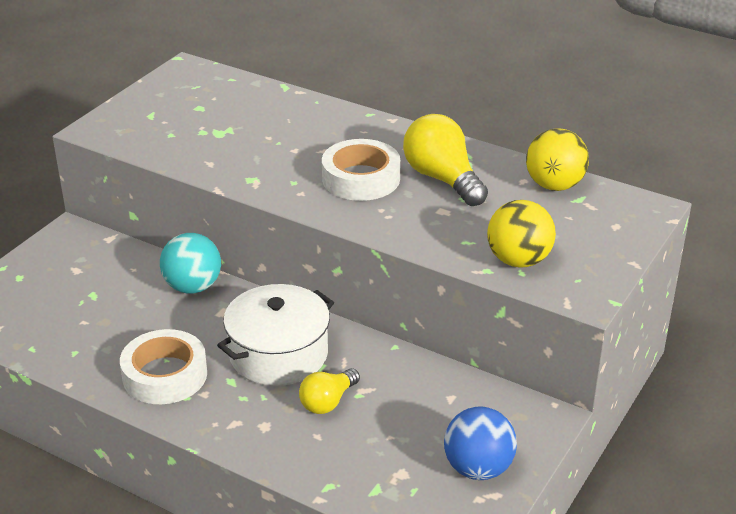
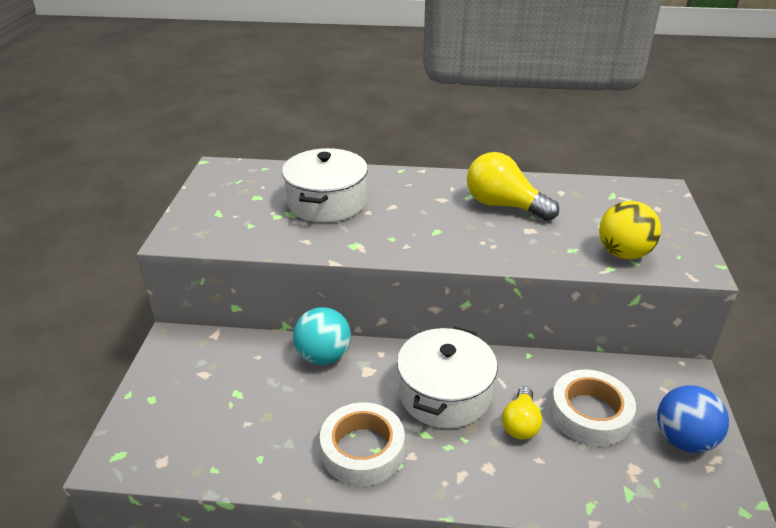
camera: 25 degrees left, 0 degrees up
(262, 130) = (327, 202): none -> white pot
(361, 178) = (442, 221): white tape -> white tape (590, 414)
(554, 185) = (586, 190): yellow ball -> none

